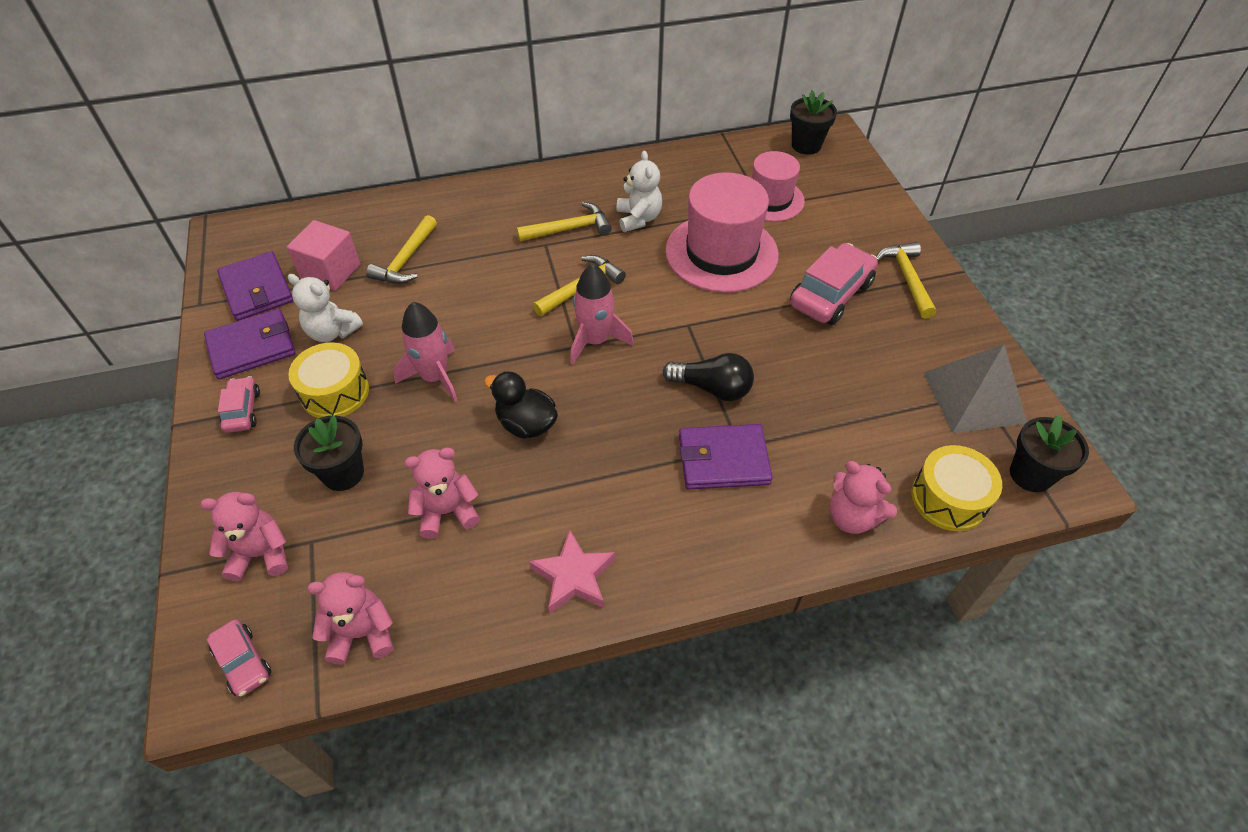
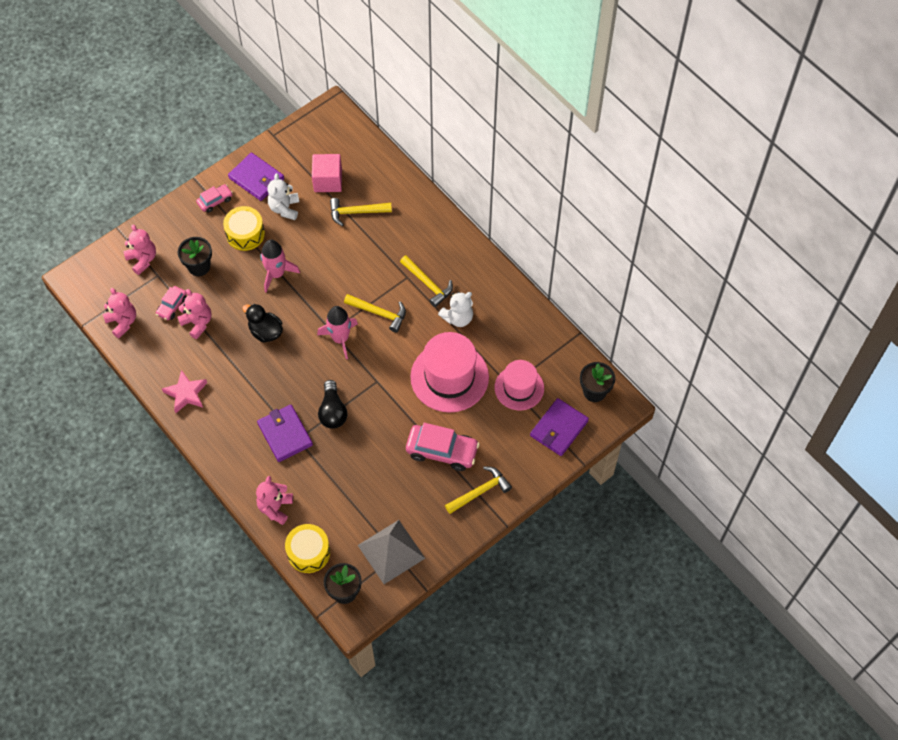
camera: 65 degrees right, 10 degrees up
(243, 662) = (92, 285): pink car -> pink car (172, 306)
(257, 289) = (297, 154): purple wallet -> purple wallet (558, 428)
(526, 424) = (265, 332): black duck -> black duck turned 60 degrees counterclockwise

